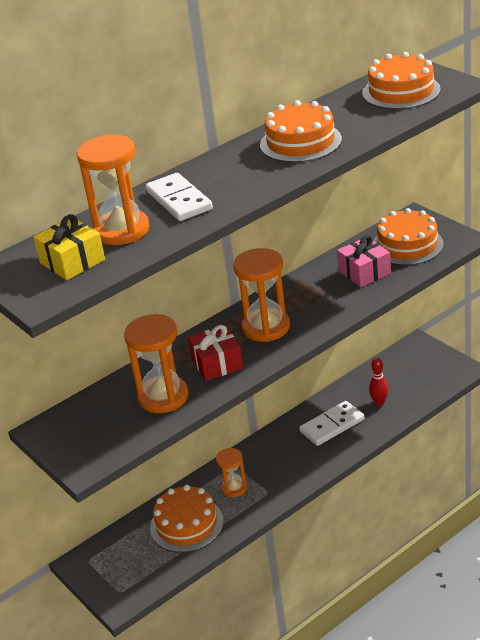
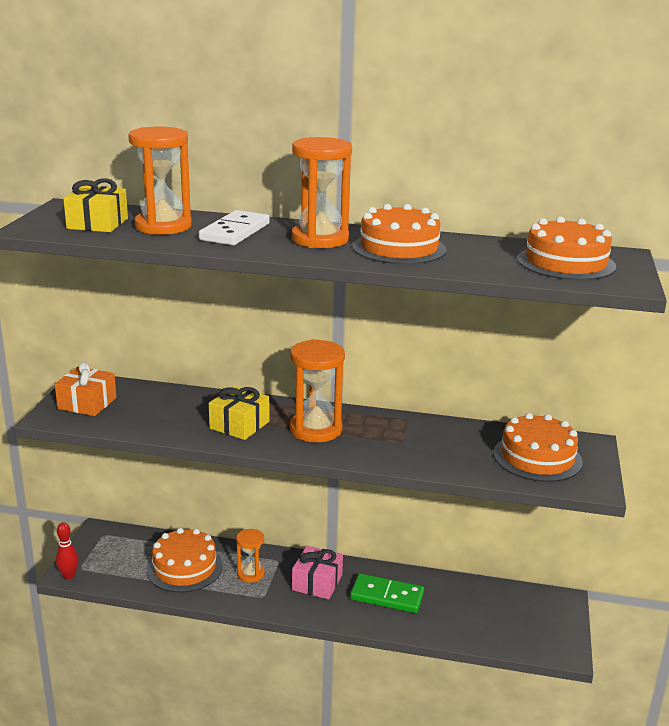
camera: 45 degrees right, 10 degrees down
(84, 438) = (87, 403): none -> orange gift
(163, 397) = (169, 417): orange hourglass -> orange hourglass (320, 239)
(217, 363) = (239, 425): red gift -> yellow gift
(332, 425) = (387, 596): white domino -> green domino
(364, 272) = (461, 449): pink gift -> pink gift (317, 582)
(379, 403) = (450, 613): red bowling pin -> red bowling pin (69, 576)

